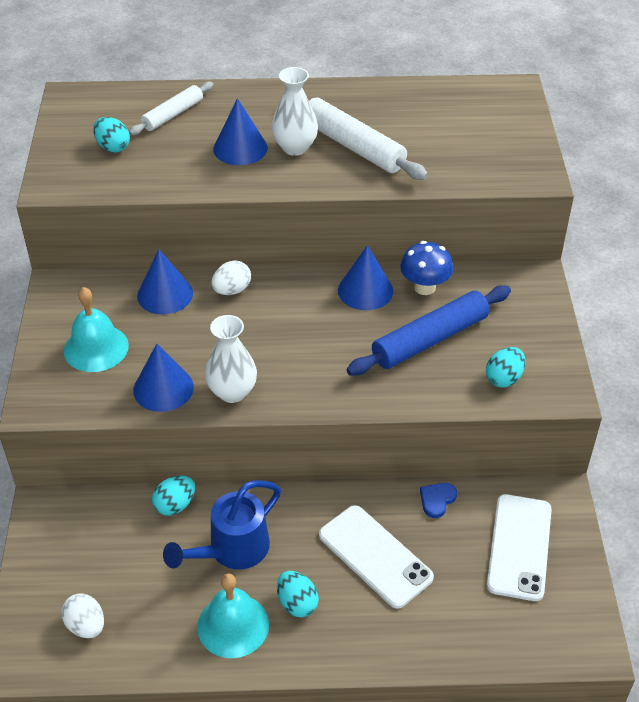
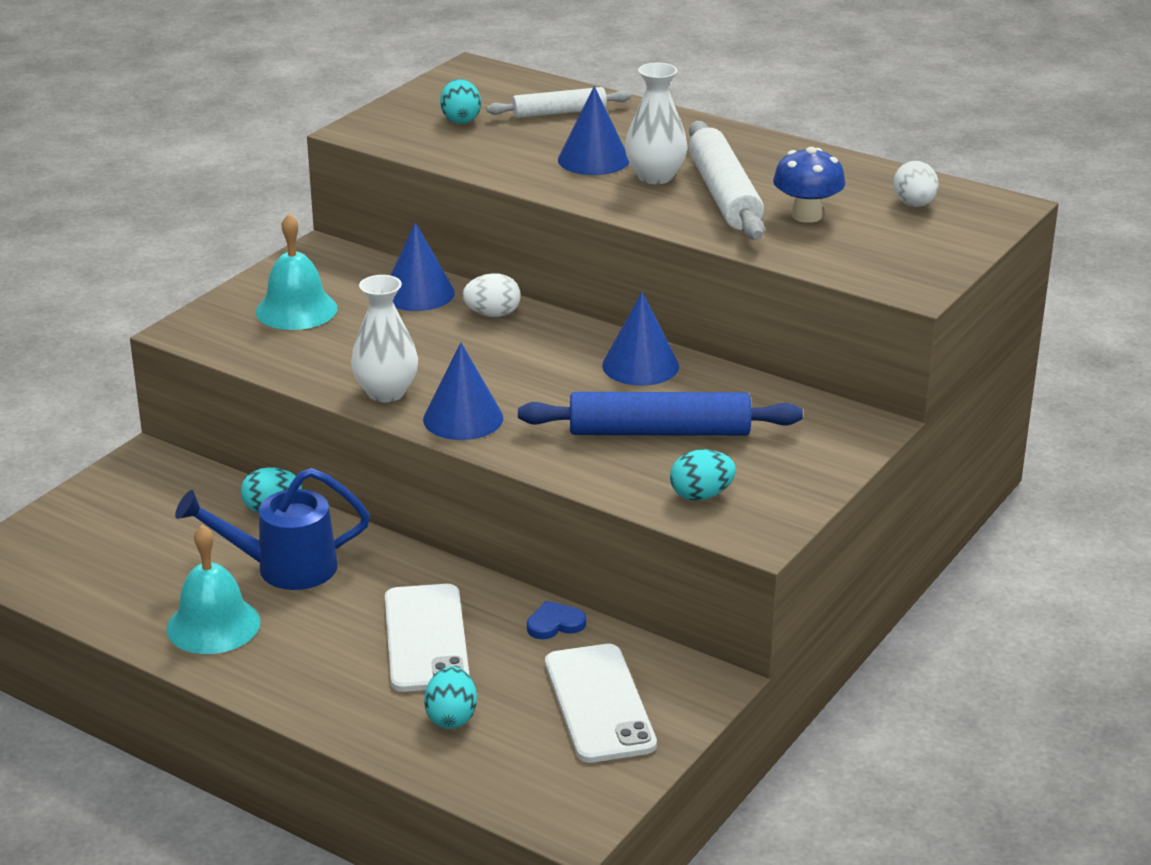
camera: 35 degrees right, 15 degrees down
(86, 626) = (78, 562): white egg -> white egg (914, 205)
(163, 388) = (321, 364): blue cone -> blue cone (463, 418)
(297, 603) = (297, 638): turquoise egg -> turquoise egg (451, 717)
(424, 287) = (714, 387): blue mushroom -> blue mushroom (807, 215)
(519, 547) = (599, 704): white phone -> white phone turned 60 degrees counterclockwise

